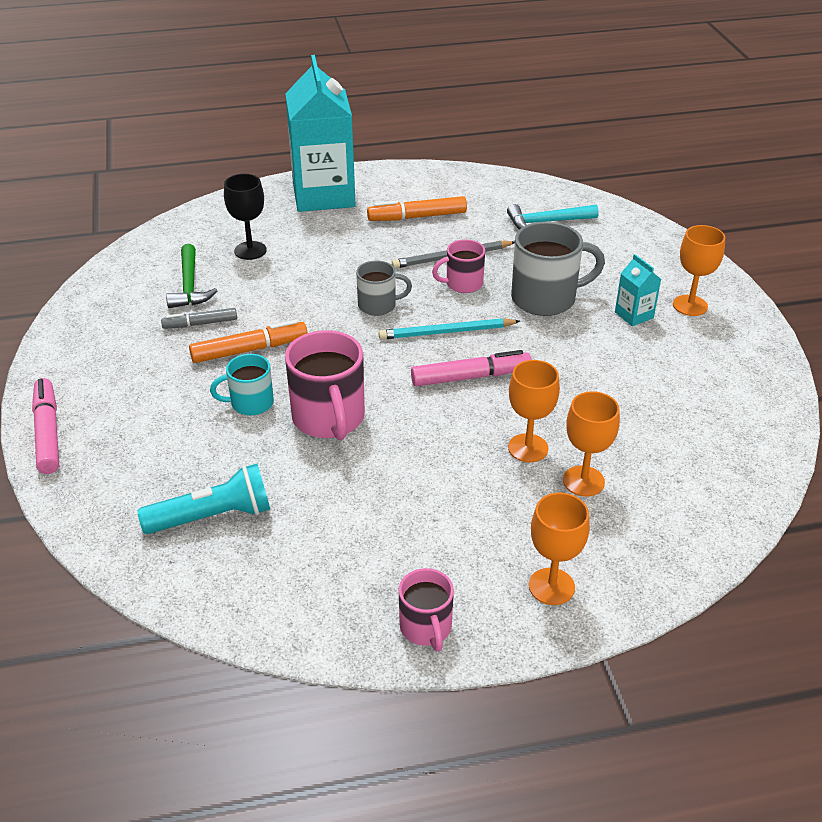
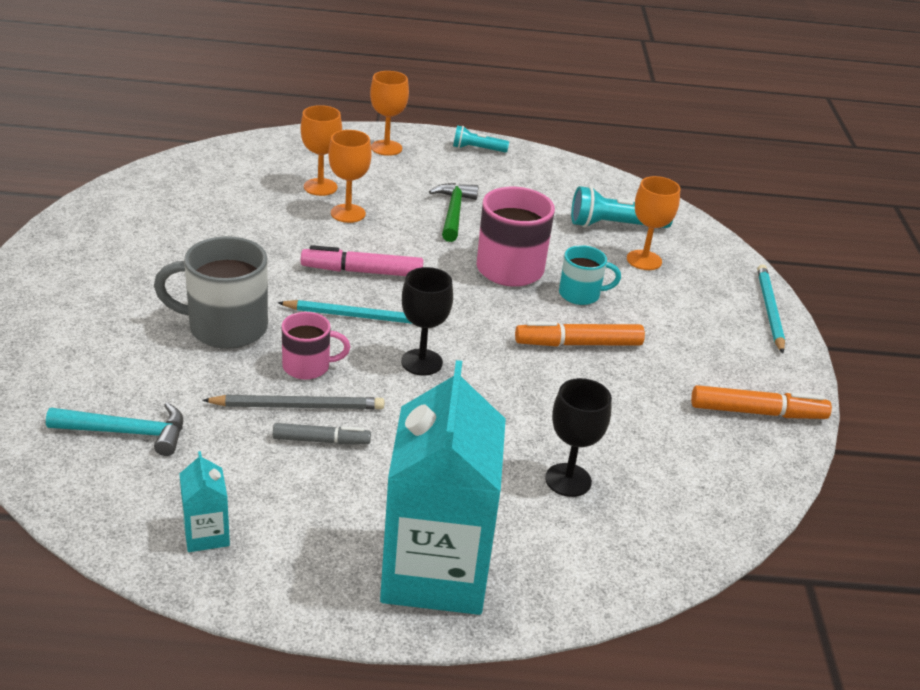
camera: 170 degrees left, 5 degrees down
(47, 432) = (769, 310): pink marker -> turquoise pencil
(189, 285) = (650, 441): green hammer -> green hammer (453, 213)
(200, 324) = (633, 385): grey marker -> grey marker (321, 440)
(378, 305) = (421, 362): grey mug -> black goblet
(417, 217) = (307, 486): orange marker -> orange marker (757, 412)
(426, 628) = (477, 149): pink mug -> turquoise flashlight
(634, 315) = (147, 290): turquoise carton -> turquoise carton (206, 534)
(690, 305) = (75, 286): orange goblet -> orange goblet (644, 260)

